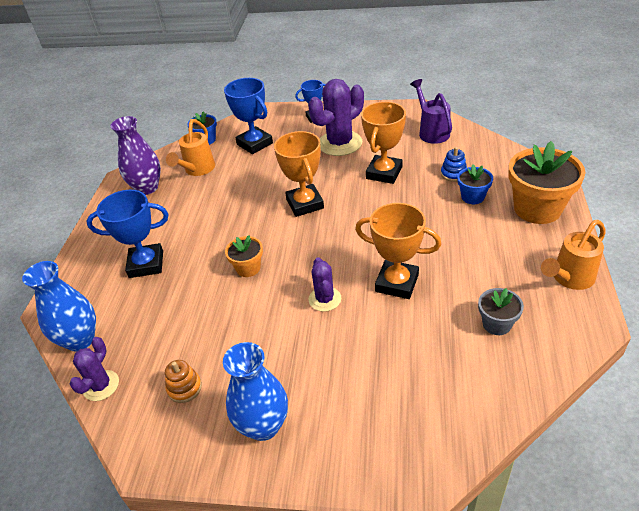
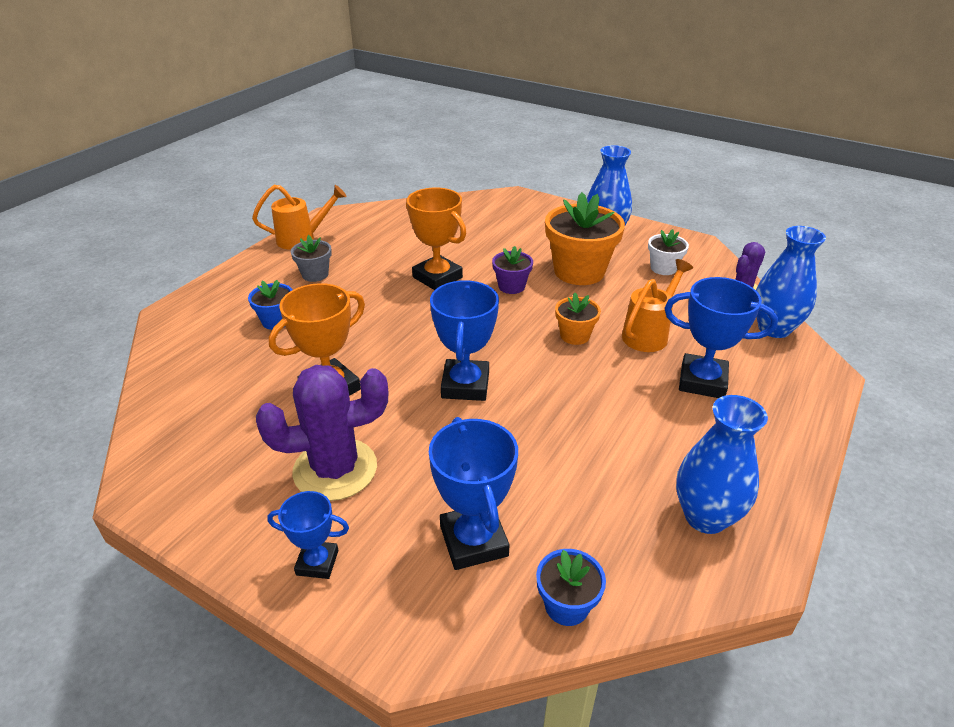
camera: 160 degrees left, 5 degrees down
(147, 188) = (705, 517): purple vase -> blue vase
(184, 388) = (663, 268): orange stacking toy -> white flower pot
(197, 170) = (605, 520): orange watering can -> orange watering can (649, 333)
(305, 204) = (465, 385): orange trophy -> blue trophy
(325, 299) = (511, 286): purple cactus -> purple flower pot
(431, 131) = (190, 429): purple watering can -> none
(453, 174) = (256, 353): blue stacking toy -> none
(496, 324) = (391, 233): grey flower pot -> grey flower pot (315, 274)
(537, 209) = (239, 289): orange flower pot -> orange flower pot (579, 271)

